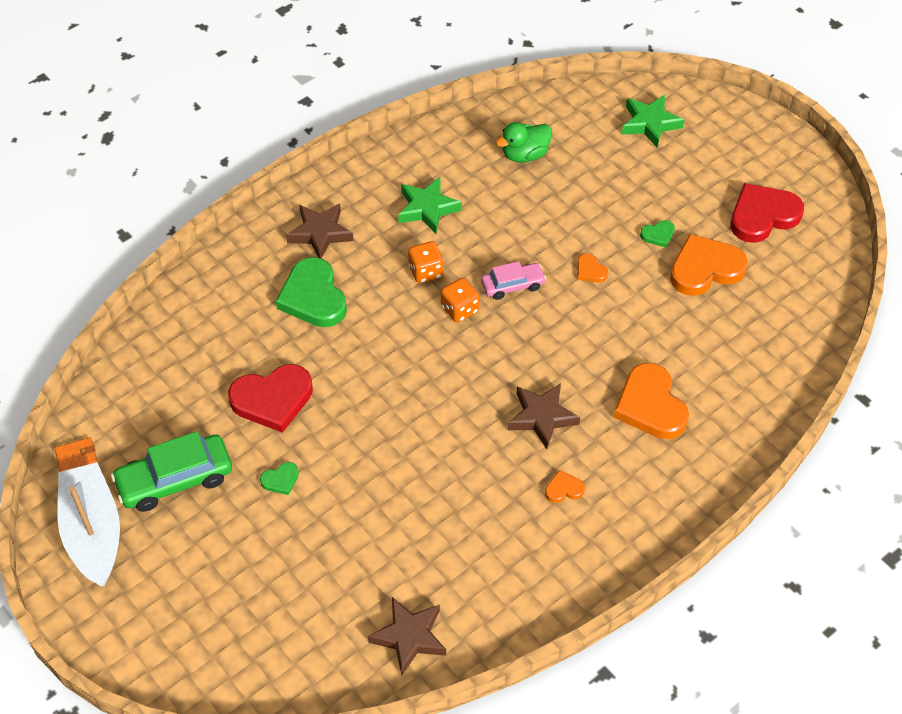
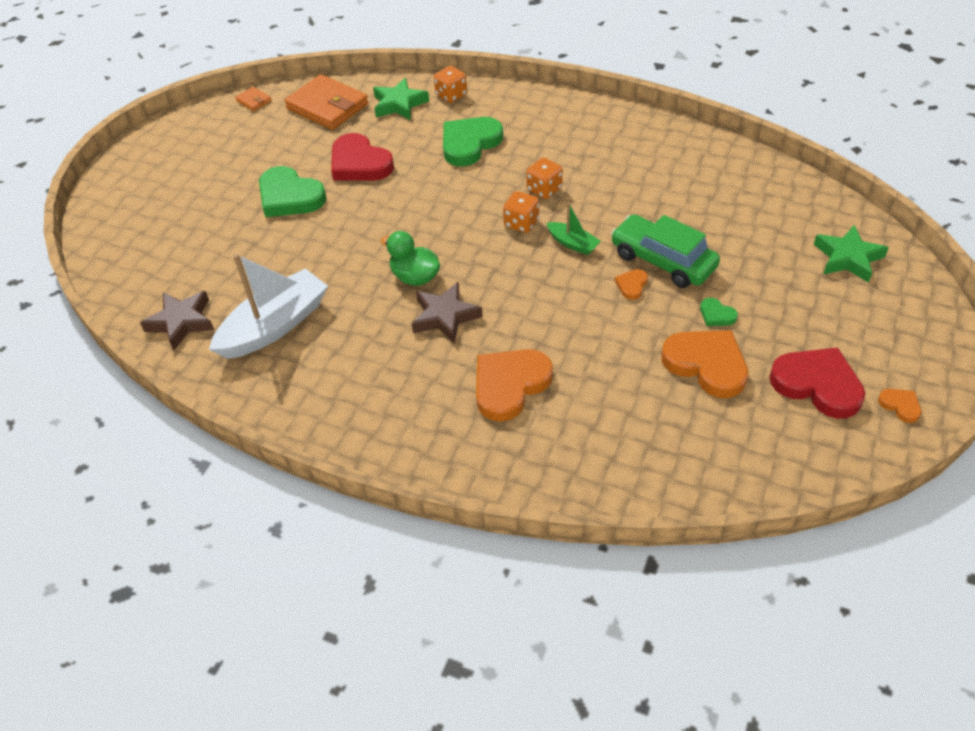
camera: 65 degrees right, 5 degrees down
(93, 532) = (197, 133): white boat -> white boat (275, 326)
(148, 391) = (327, 106): none -> orange wallet
(175, 480) = (260, 149): green car -> green car (663, 261)
(221, 278) = (451, 95): none -> orange dice
(280, 480) = (290, 197): green heart -> green heart, size x2.19
(320, 233) = (533, 122): brown star -> none
(427, 208) = (610, 164): green star -> green star (399, 104)
(512, 285) = (573, 243): pink car -> green boat
(525, 154) = (724, 194): green duck -> green duck (415, 277)
(564, 489) = (378, 360): orange heart -> orange heart (900, 405)

